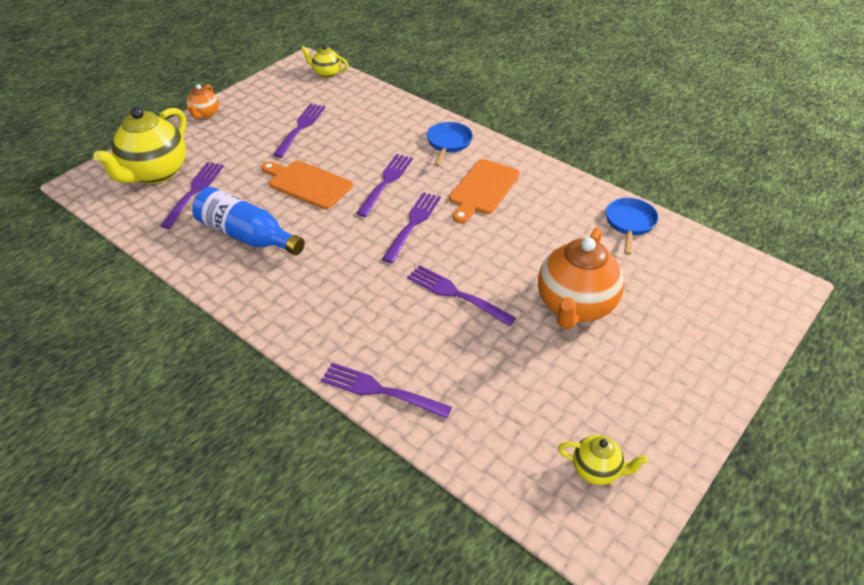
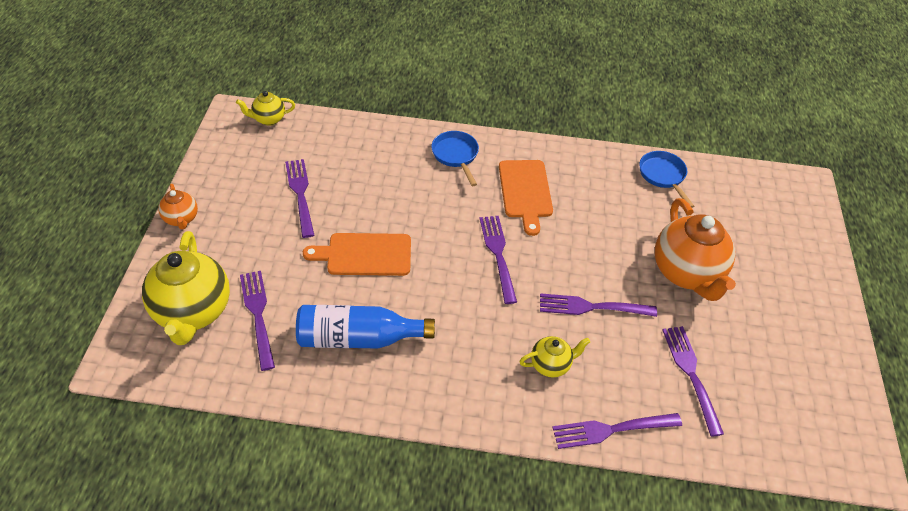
camera: 35 degrees left, 5 degrees up
(386, 183) = (437, 221): purple fork -> purple fork (691, 375)
(597, 470) = (811, 407): yellow teapot -> yellow teapot (551, 365)

